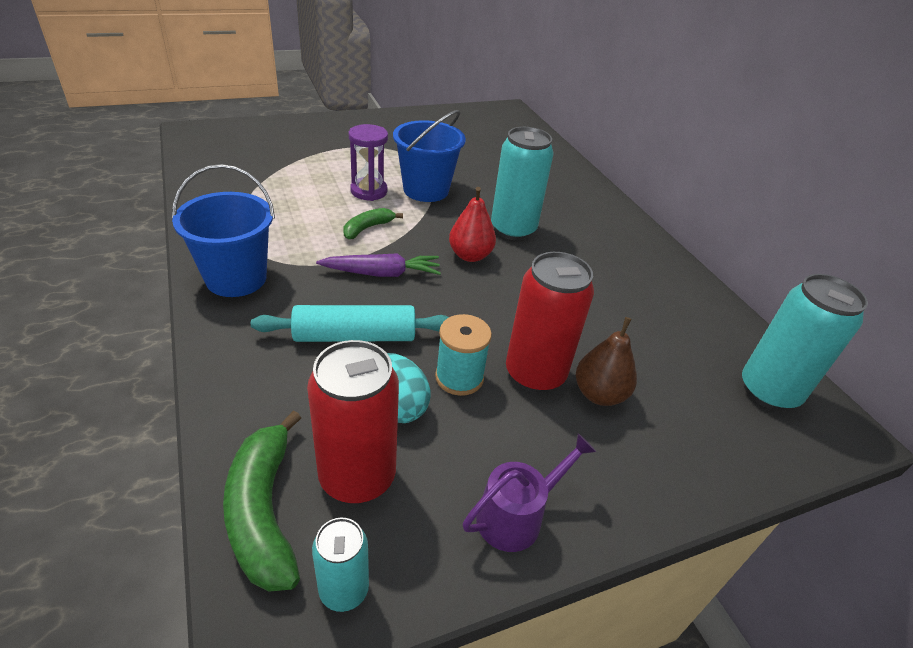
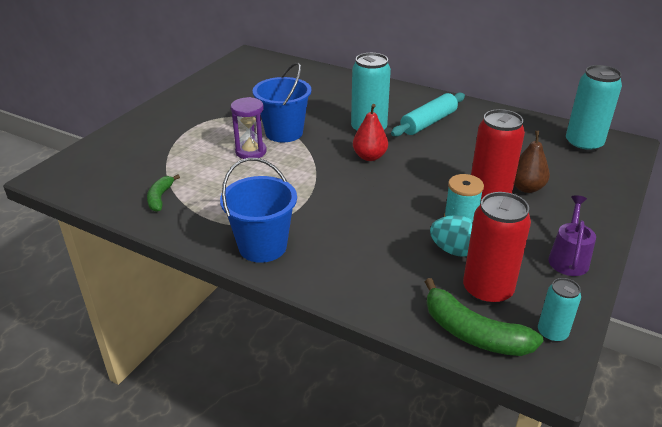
camera: 35 degrees left, 5 degrees down
(355, 336) = (381, 233): turquoise rolling pin -> turquoise rolling pin (428, 122)
(367, 228) = (289, 174): green banana -> green banana (160, 198)
(382, 273) = (340, 193): purple carrot -> none

